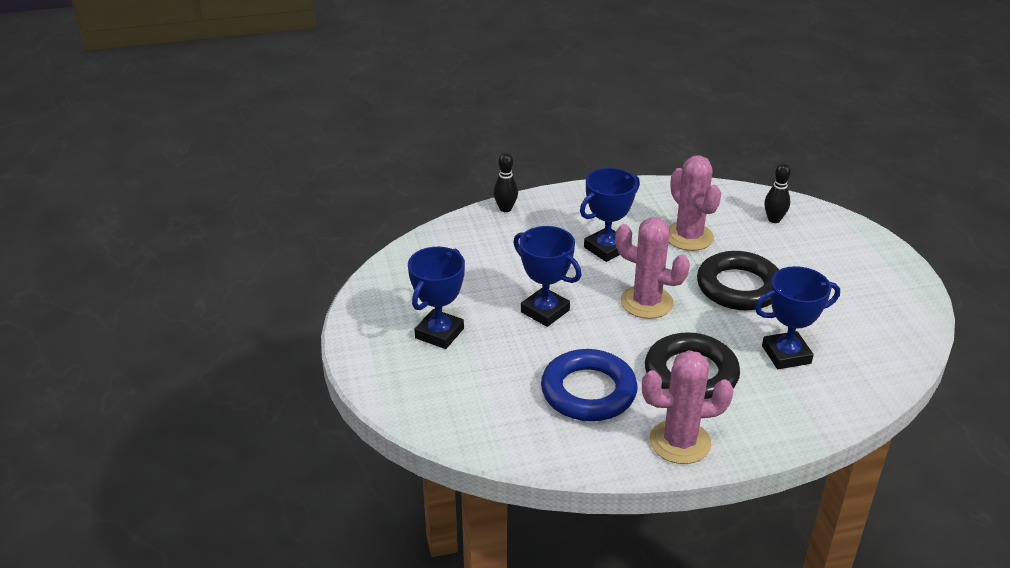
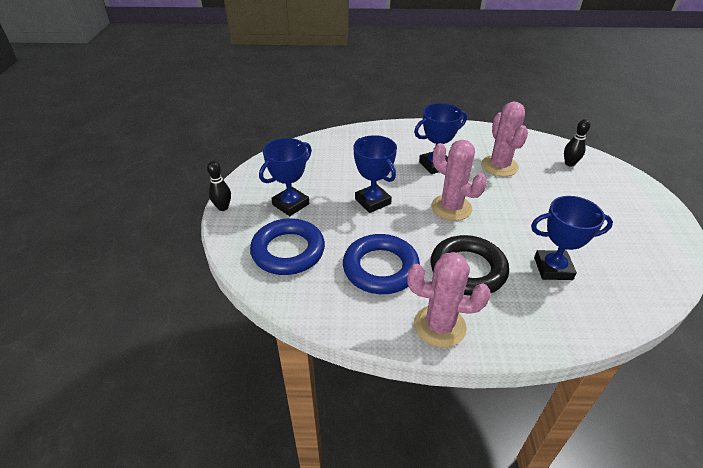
camera: 15 degrees right, 5 degrees up
(465, 392) = (288, 251): none -> blue ring
(505, 209) = (374, 129): black bowling pin -> black bowling pin (223, 207)
(738, 287) = (527, 208): black ring -> none

